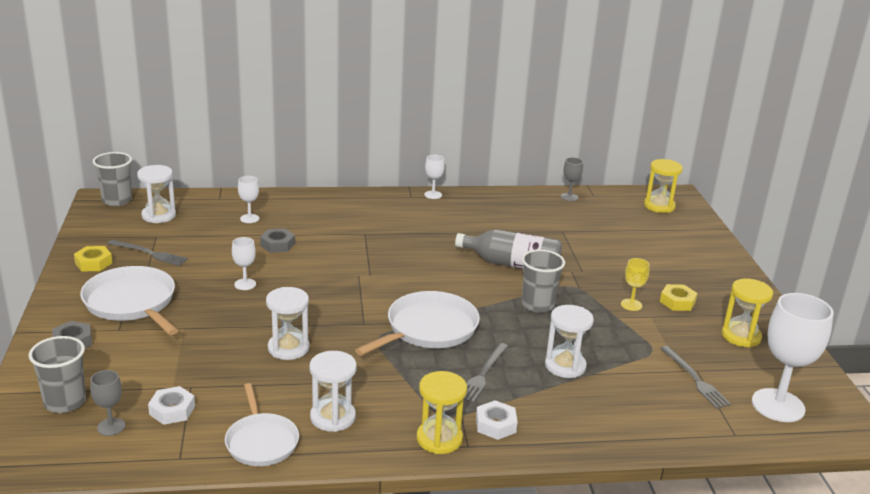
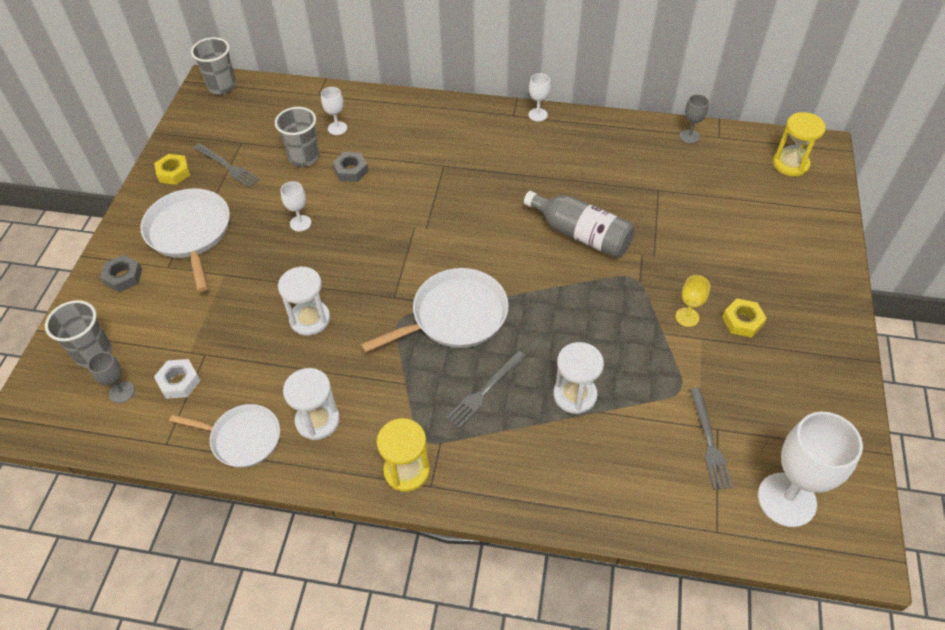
camera: 20 degrees right, 25 degrees up
(159, 215) = (253, 113): white hourglass -> none
(261, 441) = (242, 438): white pan -> white pan turned 75 degrees counterclockwise
(495, 425) = (469, 463): white nut -> none
(538, 305) = (583, 300): grey cup -> grey cup (304, 157)
(741, 336) = (793, 387): yellow hourglass -> none

